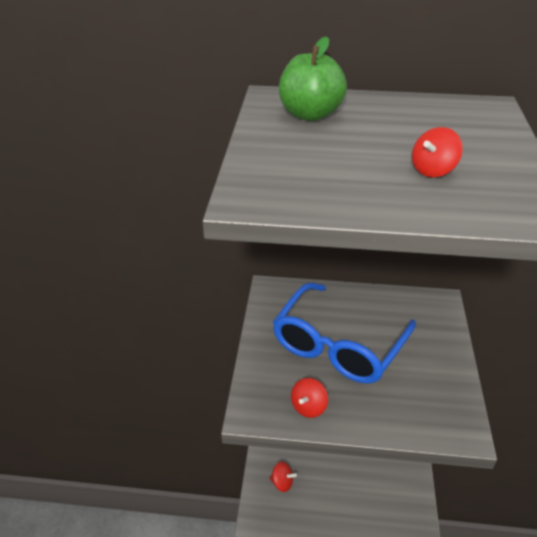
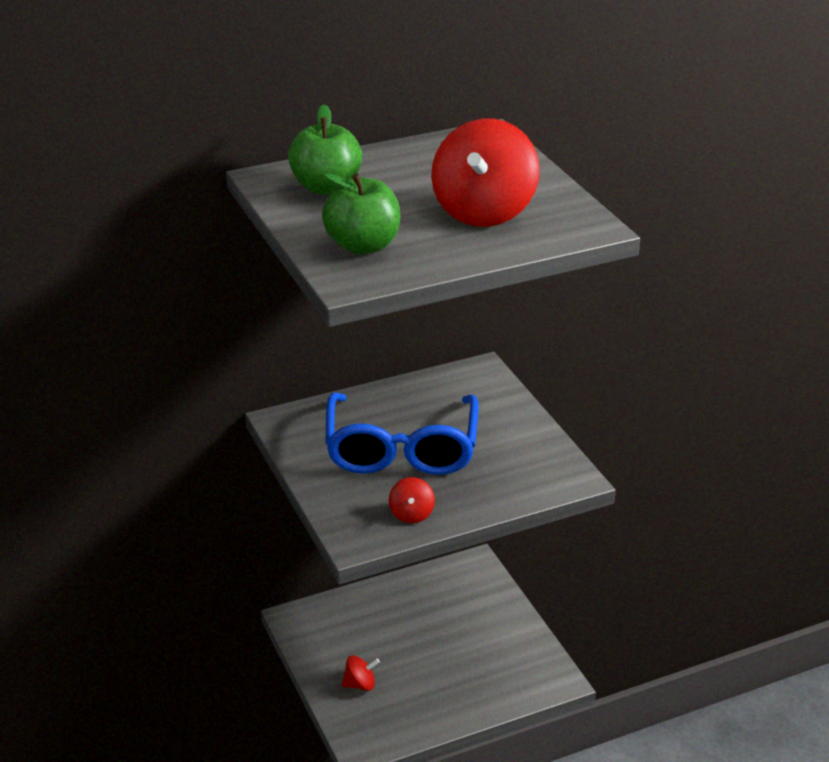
camera: 30 degrees left, 5 degrees down
(292, 170) = (363, 246): none -> green apple
(433, 170) = (484, 212): red spinning top -> red spinning top, size x2.21

